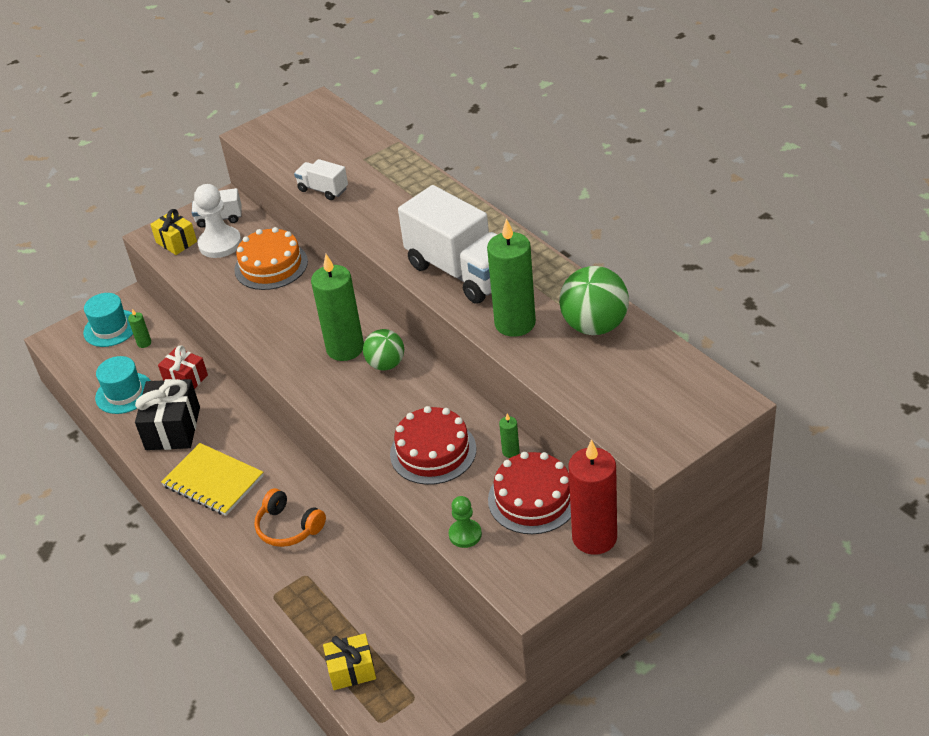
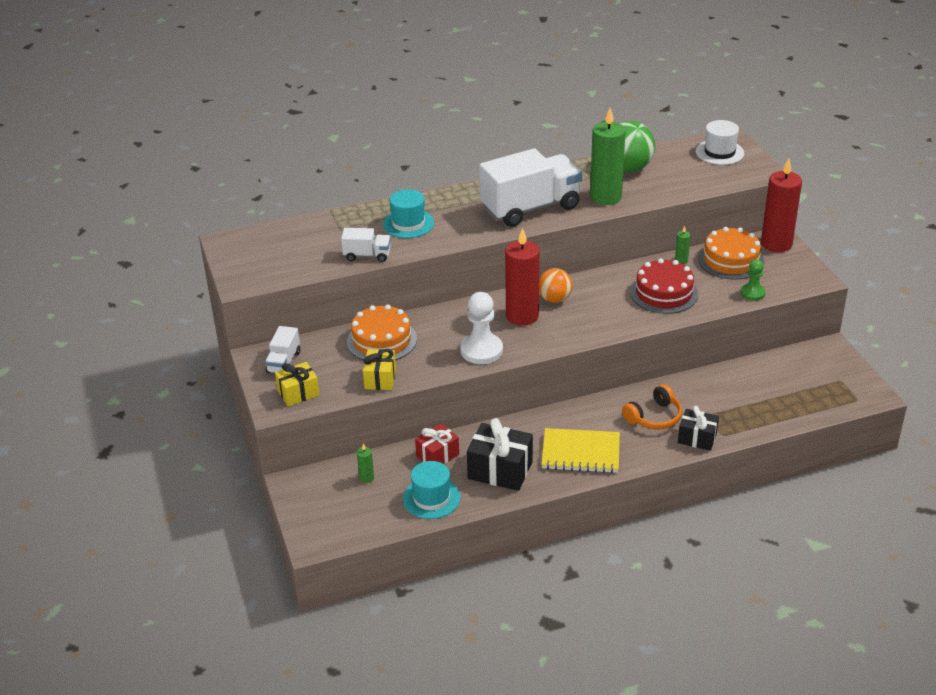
camera: 75 degrees left, 5 degrees down
(110, 328) = (326, 499): turquoise hat -> turquoise hat (408, 223)
(213, 481) = (580, 452): yellow notebook -> yellow notebook turned 45 degrees clockwise
(220, 244) = (324, 366): white pawn -> white pawn (481, 350)
(261, 573) = (697, 438): none -> black gift
(323, 190) = (367, 255): white truck -> white truck turned 135 degrees counterclockwise
(345, 348) = (522, 316): green candle -> red candle
(351, 670) = (808, 405): yellow gift -> yellow gift (380, 378)
(386, 364) = (554, 299): green ball -> orange ball
(533, 498) = (731, 260): red cake -> orange cake
(684, 400) = (719, 152): none -> white hat

